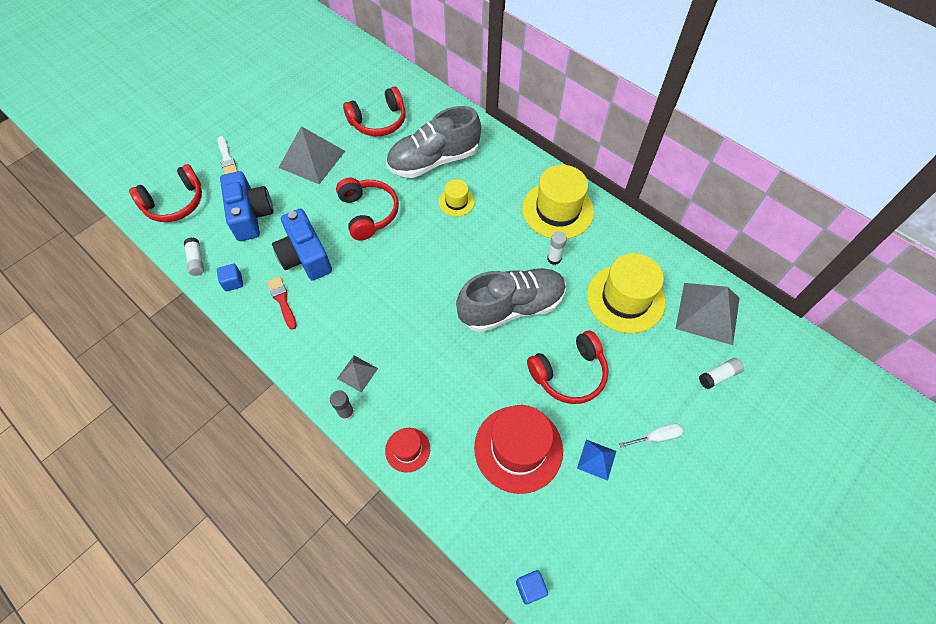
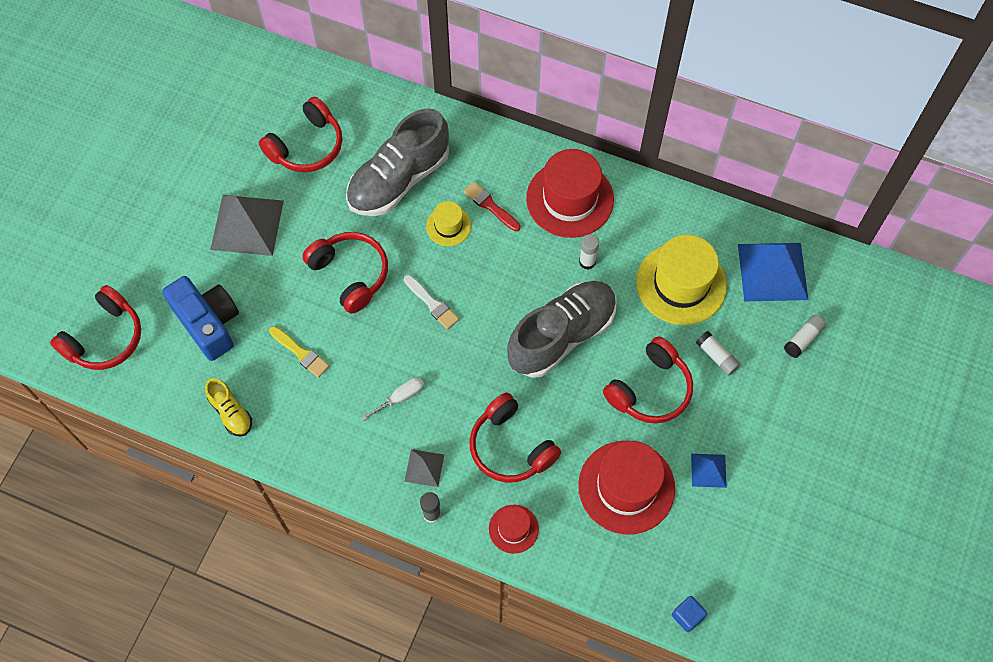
camera: 20 degrees left, 5 degrees up
(196, 260) = (172, 401): white glue stick -> white glue stick (717, 356)
(227, 158) = (138, 258): white brush -> white brush (432, 304)
(233, 282) = (231, 412): blue cube -> yellow shoe
(282, 301) = (300, 415): red brush -> red brush (490, 206)
(305, 256) = (300, 353): blue camera -> yellow brush
(434, 381) = (510, 447): none -> red headphones
(557, 210) = (570, 199): yellow hat -> red hat
(656, 437) = (760, 426): white screwdriver -> white screwdriver (401, 397)
(707, 313) = (772, 271): grey pyramid -> blue pyramid

